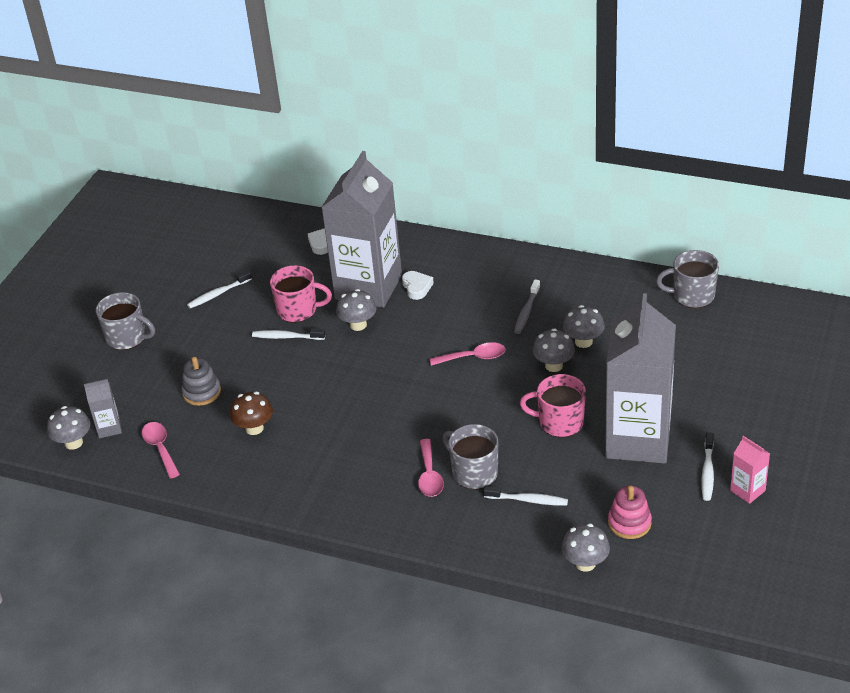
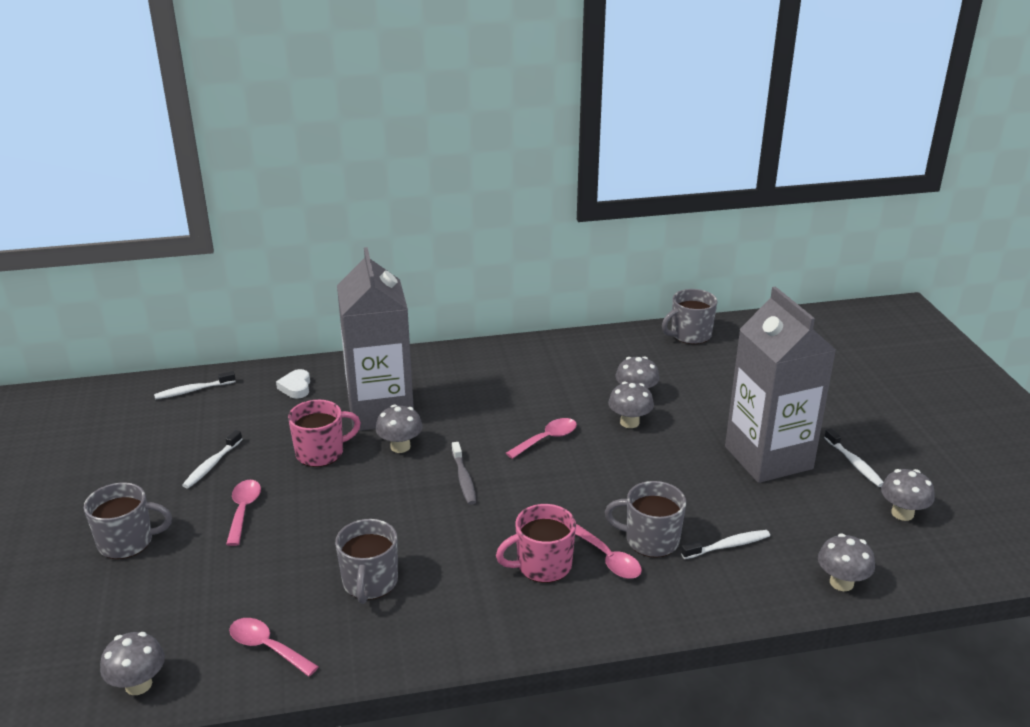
camera: 35 degrees left, 10 degrees down
(109, 428) = (177, 649): grey carton -> none
(202, 392) = (272, 568): grey stacking toy -> none
(214, 340) = (243, 510): none -> pink spoon
(254, 428) = (370, 583): brown mushroom -> grey mug
(286, 337) = (329, 481): white toothbrush -> white toothbrush (193, 390)
(417, 287) = (432, 397): white heart -> none
(526, 312) = (559, 387): grey toothbrush -> grey toothbrush (464, 479)
(559, 422) = (684, 467): pink mug -> pink mug (542, 565)
(629, 523) = (839, 530): pink stacking toy -> none
(699, 530) = (902, 513): none -> grey mushroom
(747, 490) = (902, 466): pink carton -> none

